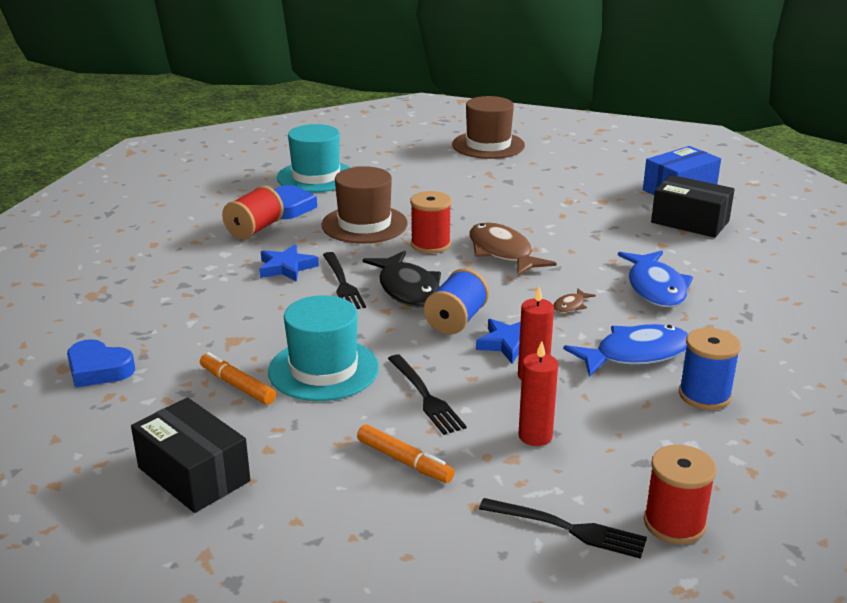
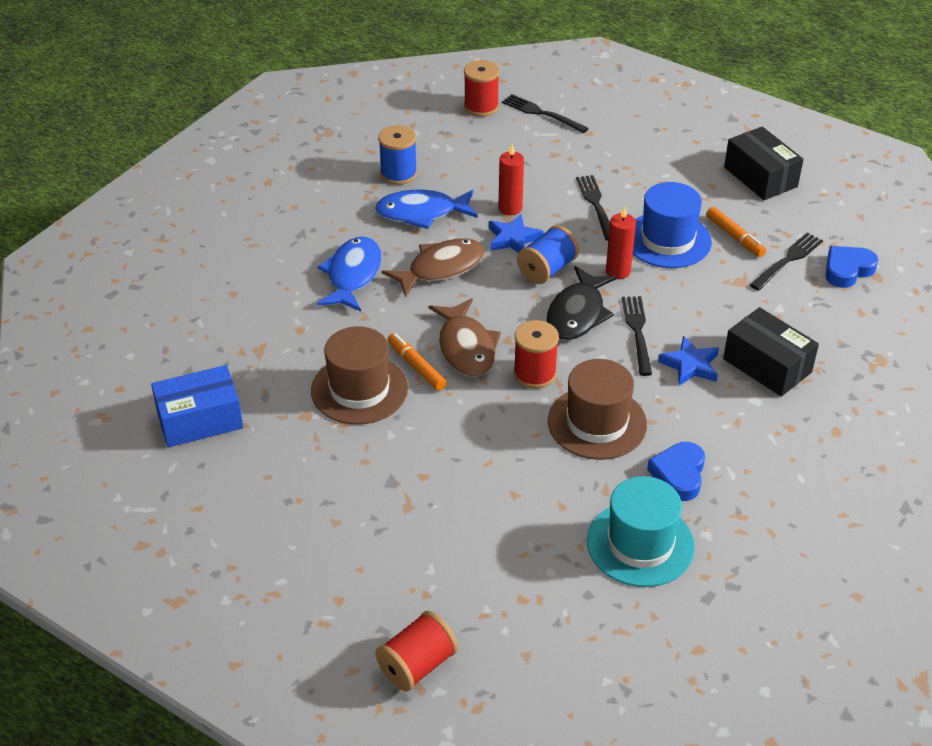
camera: 165 degrees left, 15 degrees up
(98, 369) = (847, 270): blue heart -> blue heart turned 75 degrees counterclockwise
(172, 370) = (788, 260): none -> black fork
(255, 229) = (723, 437): red spool -> red spool (417, 665)
(323, 369) = (667, 240): turquoise hat -> blue hat
(404, 461) = (624, 163): orange marker -> orange marker (416, 366)
(407, 289) = (577, 314): black fish -> black fish turned 150 degrees counterclockwise
(488, 145) = (371, 586): brown hat -> brown hat (359, 389)
(535, 436) = (532, 165): red candle -> red candle (618, 271)
(570, 306) = (441, 268): brown fish -> brown fish, size x2.24
(690, 222) = (240, 359): black box -> black box (767, 365)

